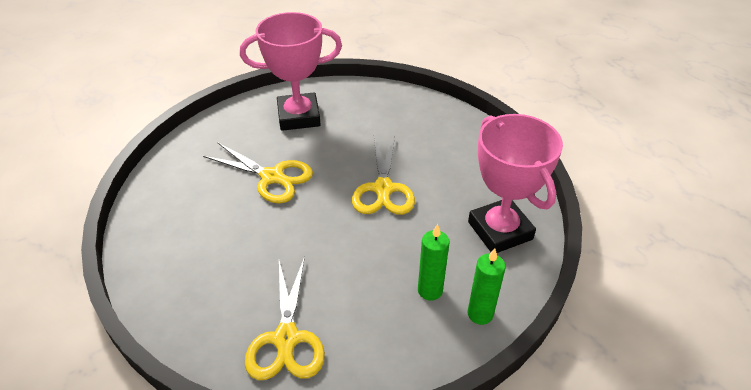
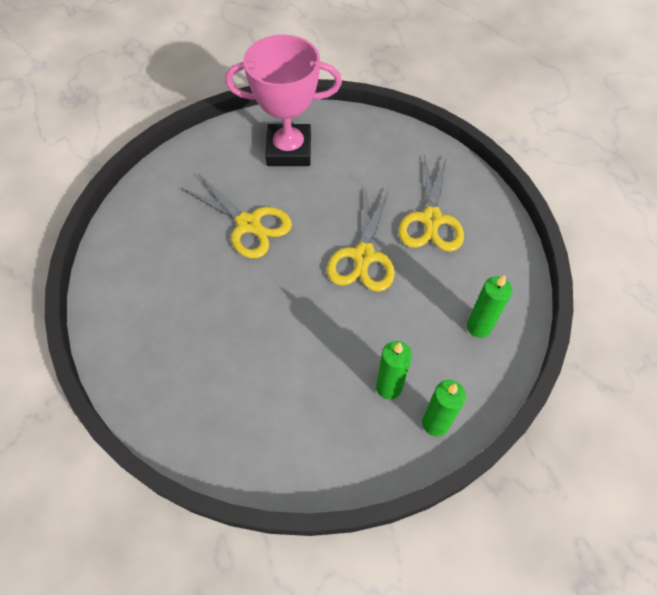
camera: 10 degrees right, 15 degrees up
(286, 339) = (234, 418): yellow scissors -> yellow scissors (431, 220)
(500, 230) = (479, 327): pink trophy -> green candle

